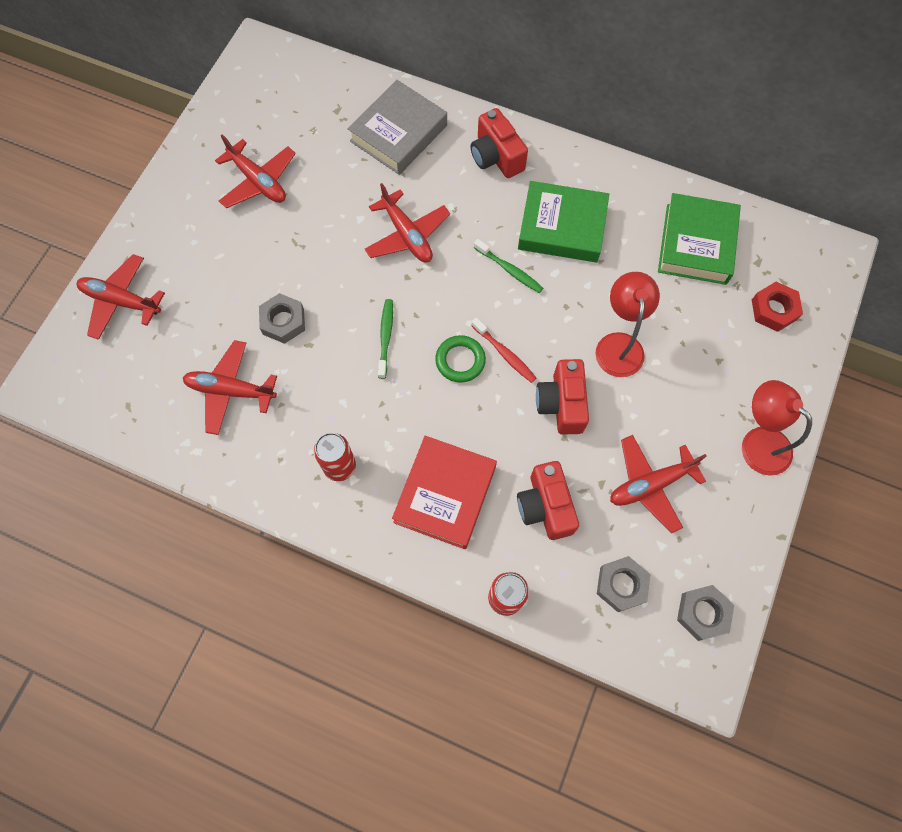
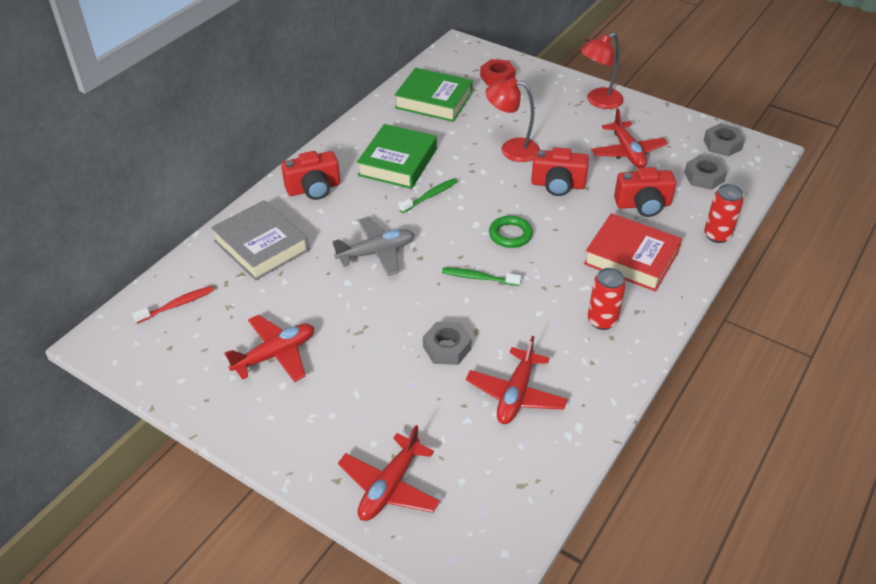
camera: 80 degrees left, 25 degrees down
(407, 235) = (376, 253): red plane -> grey plane
(504, 353) = (508, 209): red toothbrush -> red toothbrush (176, 305)

